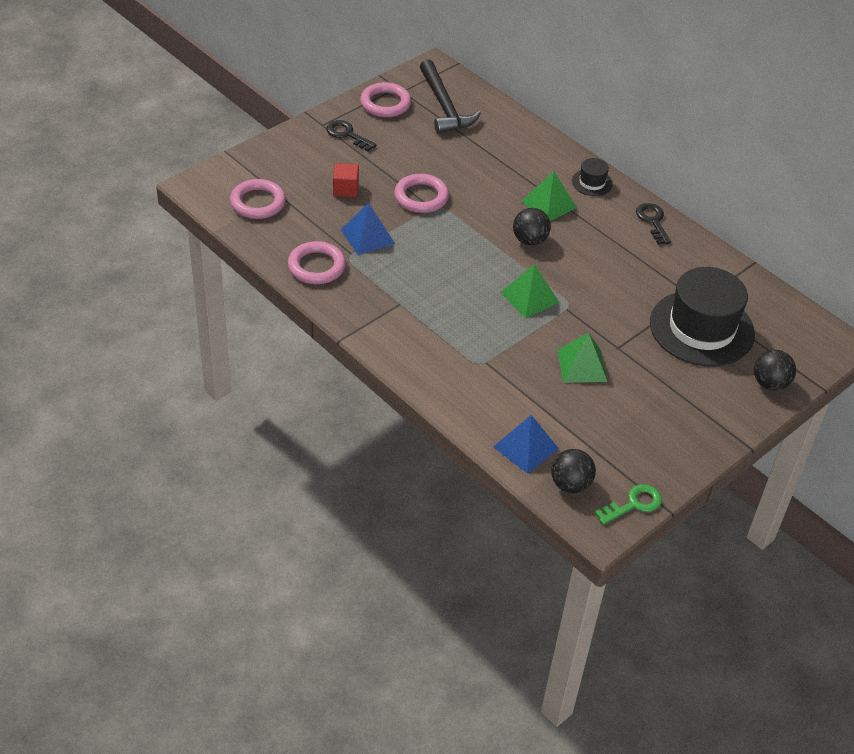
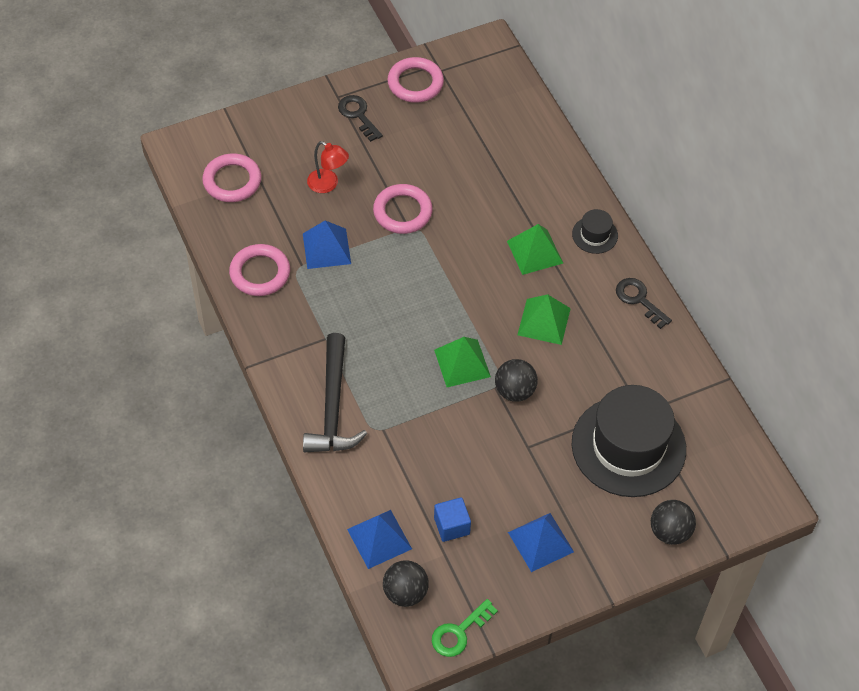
camera: 20 degrees right, 10 degrees up
(345, 189) = (328, 184): red cube -> red lamp
(444, 106) = (477, 100): black hammer -> black hammer (332, 407)
(529, 240) = (493, 293): black ball -> black ball (514, 391)
(582, 365) = (480, 459): green pyramid -> green pyramid (544, 321)
(584, 422) = (451, 526): none -> blue cube
(634, 504) = (459, 632): green key -> green key turned 150 degrees clockwise
(653, 221) = (639, 300): black key -> black key turned 45 degrees counterclockwise
(667, 416) = (540, 542): none -> blue pyramid

